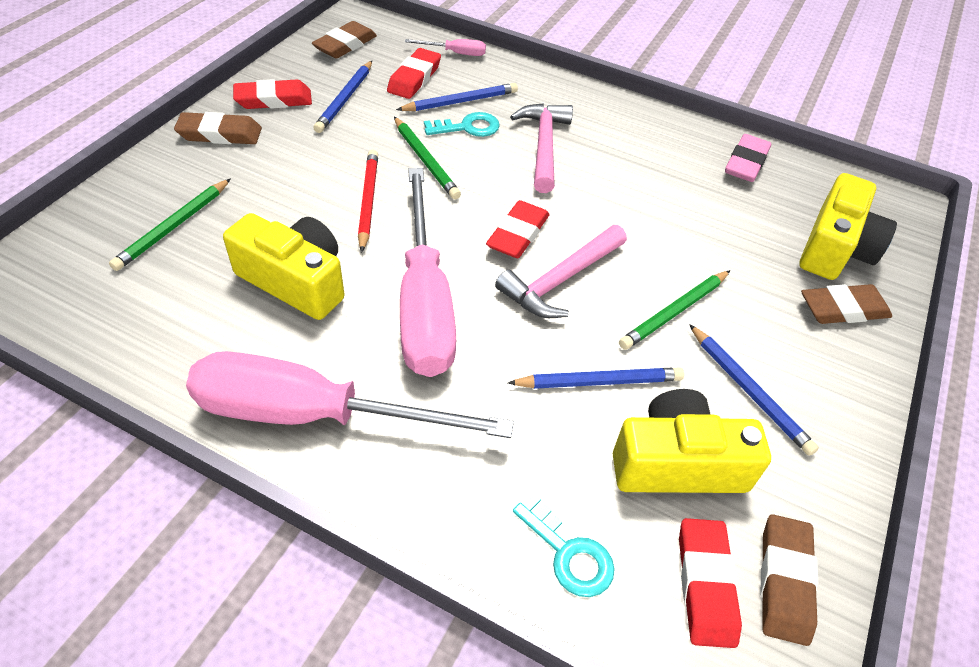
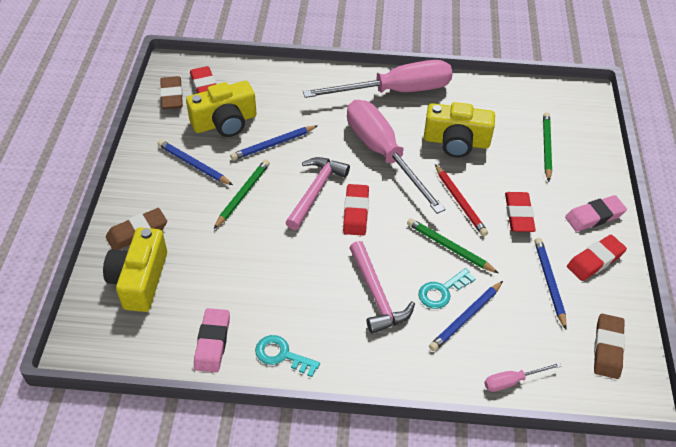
camera: 160 degrees right, 0 degrees up
(220, 134) = (594, 216): brown eraser -> pink eraser
(414, 78) = (520, 330): red eraser -> red eraser (518, 215)
(568, 553) = (262, 79): turquoise key -> turquoise key (282, 355)

